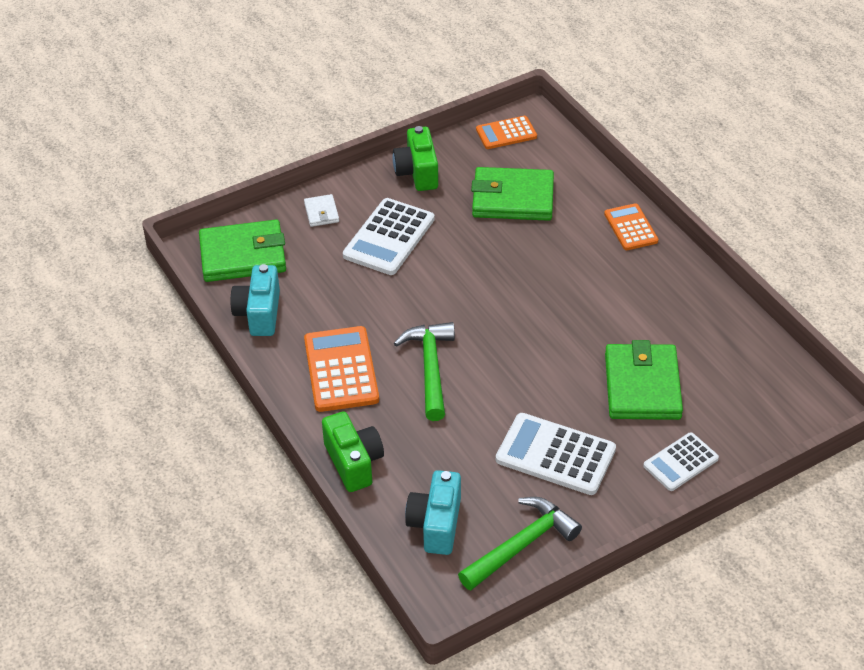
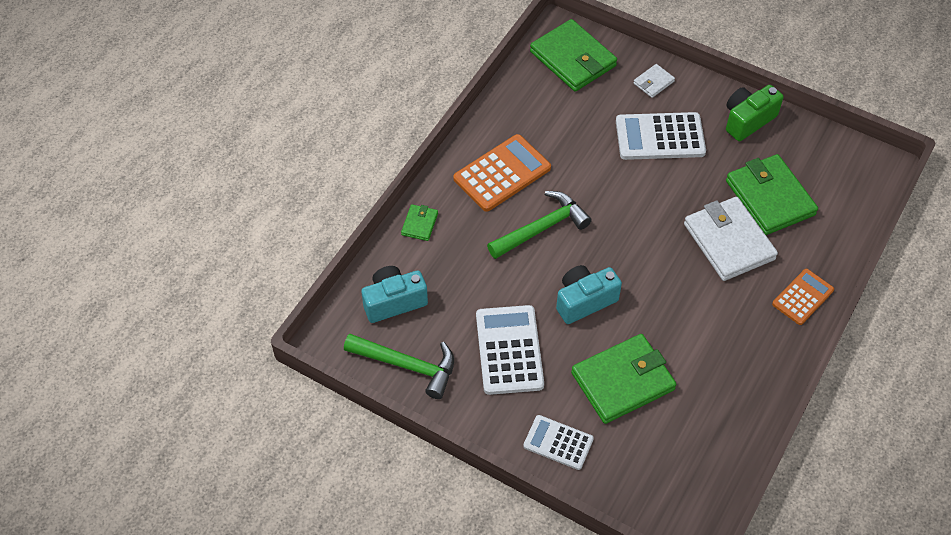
camera: 60 degrees right, 10 degrees up
(259, 313) = (522, 98): turquoise camera -> turquoise camera (584, 301)
(353, 462) = (419, 224): green camera -> green wallet
(506, 133) = (845, 158): orange calculator -> none
(540, 246) = (729, 241): none -> white wallet

